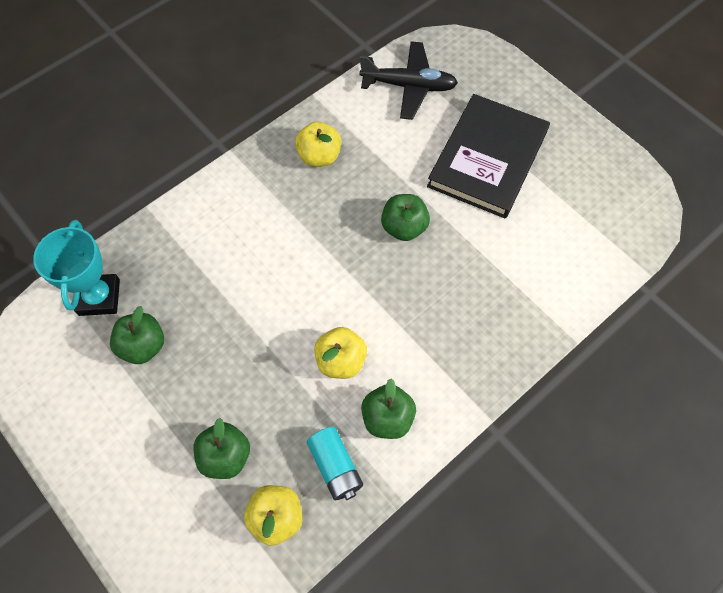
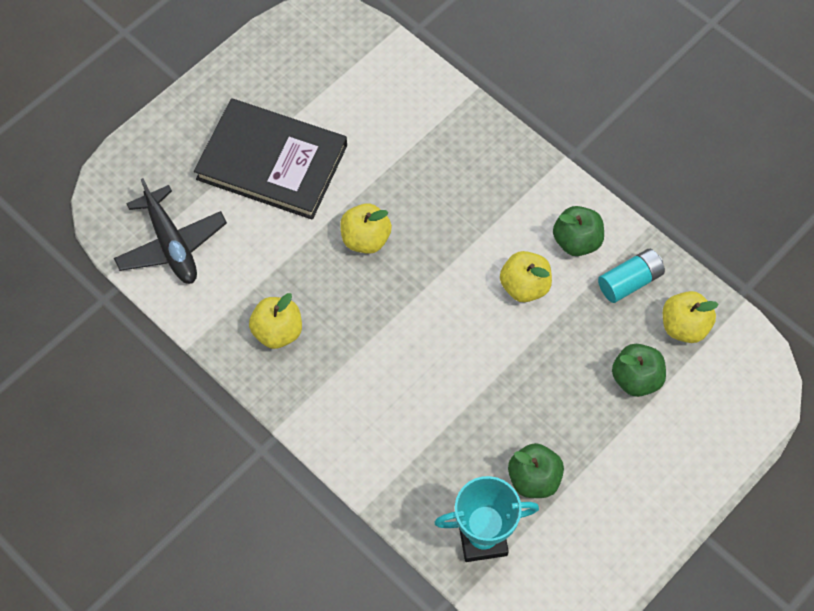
camera: 95 degrees left, 0 degrees up
(404, 227) = (365, 239): green apple -> yellow apple
(409, 86) = (171, 244): black plane -> black plane turned 150 degrees clockwise

